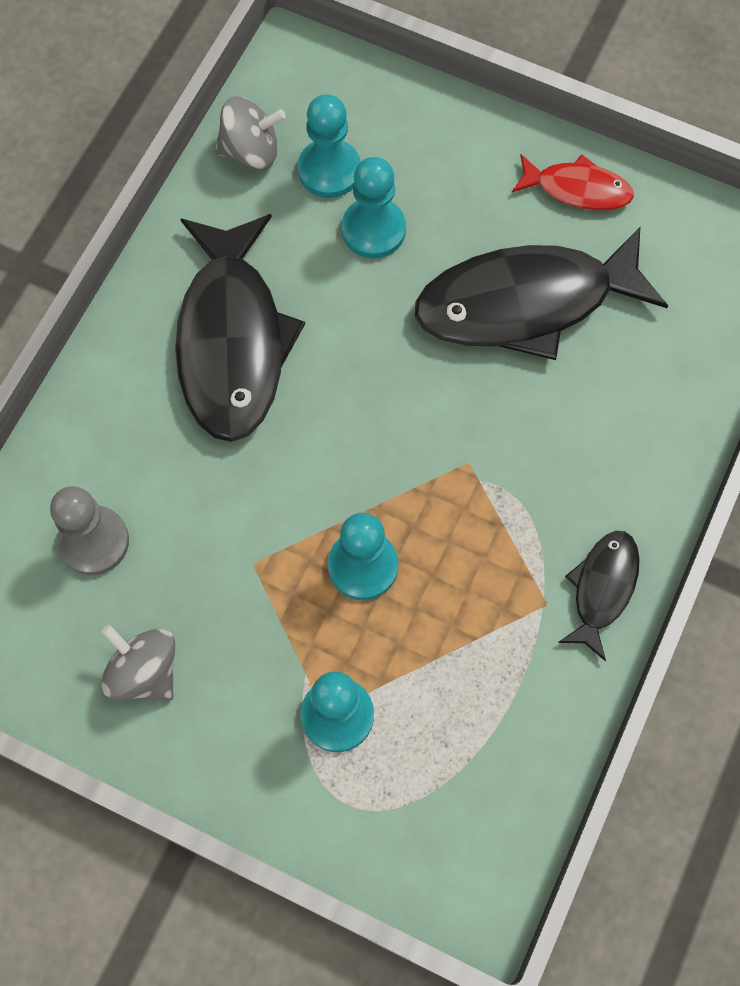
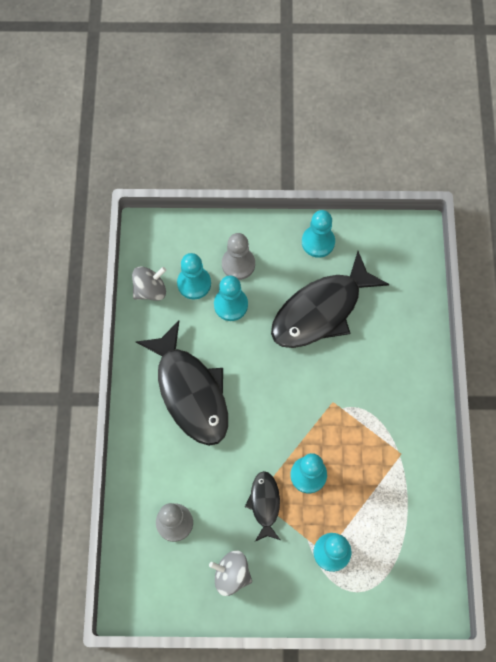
camera: 25 degrees left, 0 degrees up
(420, 170) = (238, 264): none -> grey pawn
(577, 189) = (318, 242): red fish -> turquoise pawn
(602, 588) = (422, 434): black fish -> black fish (264, 504)

